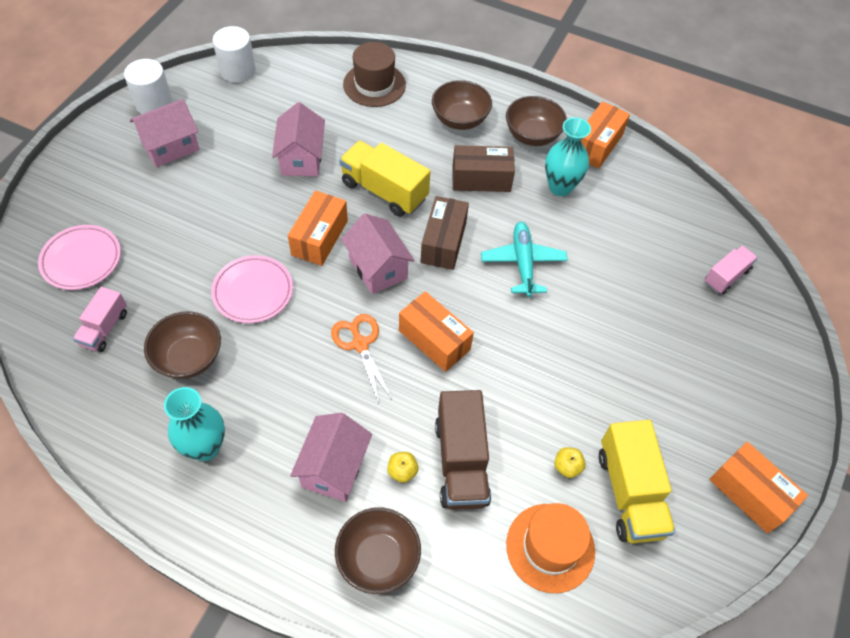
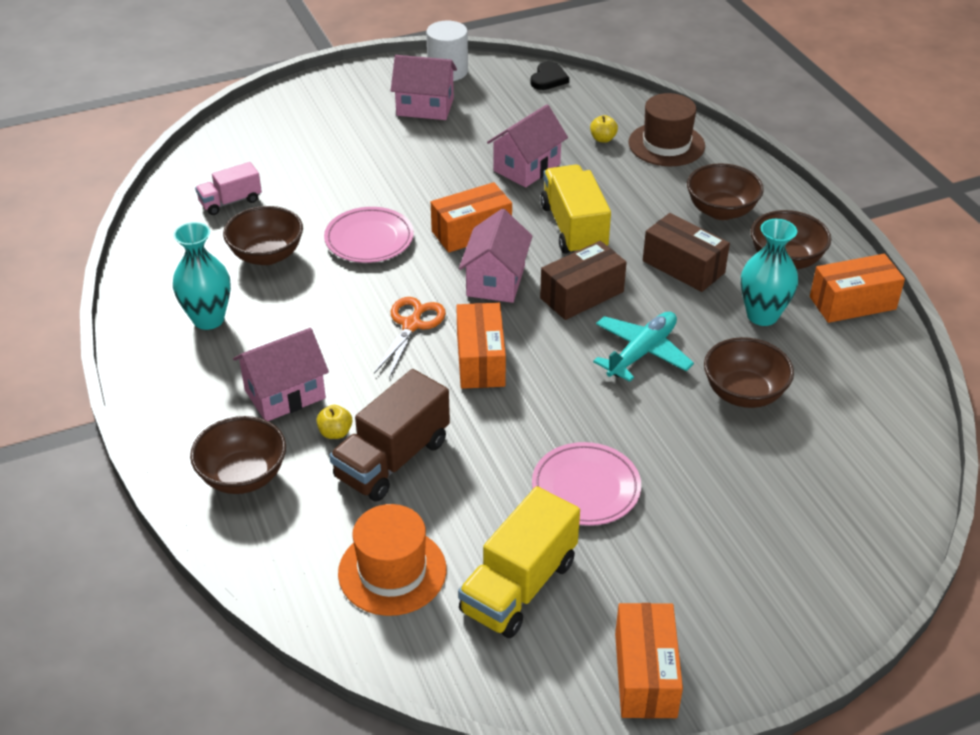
camera: 45 degrees right, 15 degrees down
(81, 260) = (267, 149): pink plate -> pink plate (586, 488)
(238, 71) = (548, 78): white cylinder -> black heart
(567, 467) = (484, 527): yellow apple -> yellow apple (603, 139)
(606, 253) = (744, 393): none -> brown bowl
(726, 276) = (863, 491): pink truck -> none

